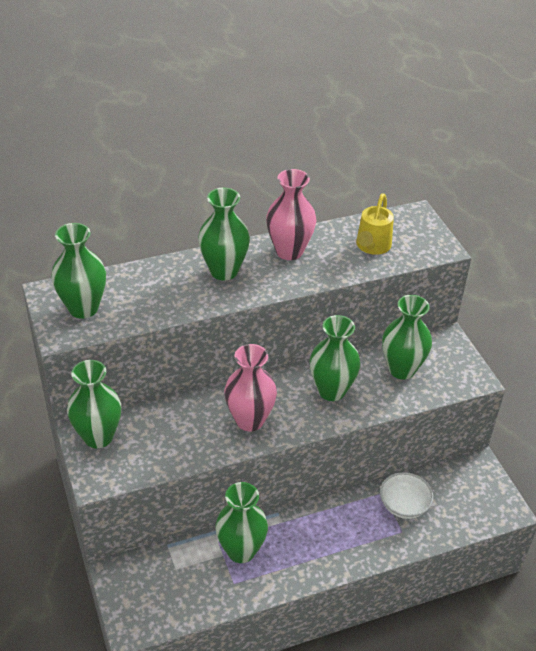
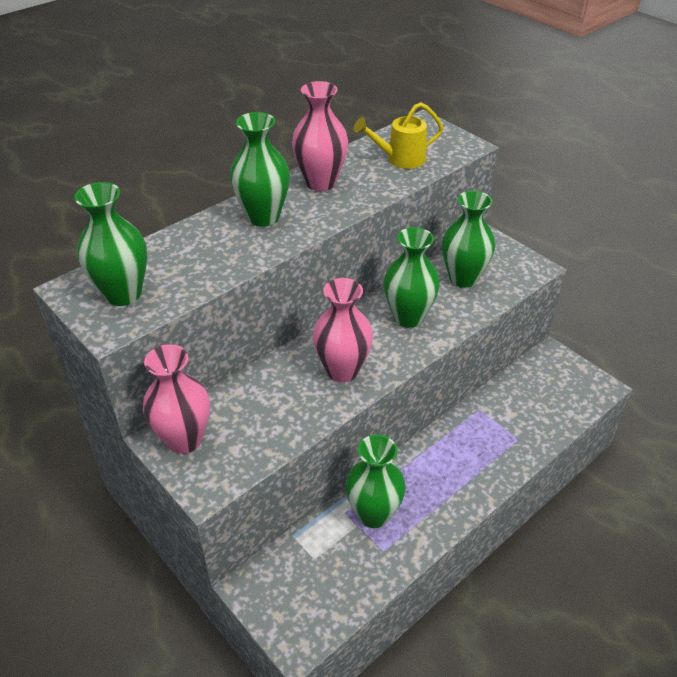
camera: 20 degrees left, 0 degrees up
(98, 437) = (184, 439): green vase -> pink vase
(372, 246) = (400, 159): yellow watering can -> yellow watering can turned 75 degrees clockwise
(404, 505) = (506, 414): white bowl -> none

